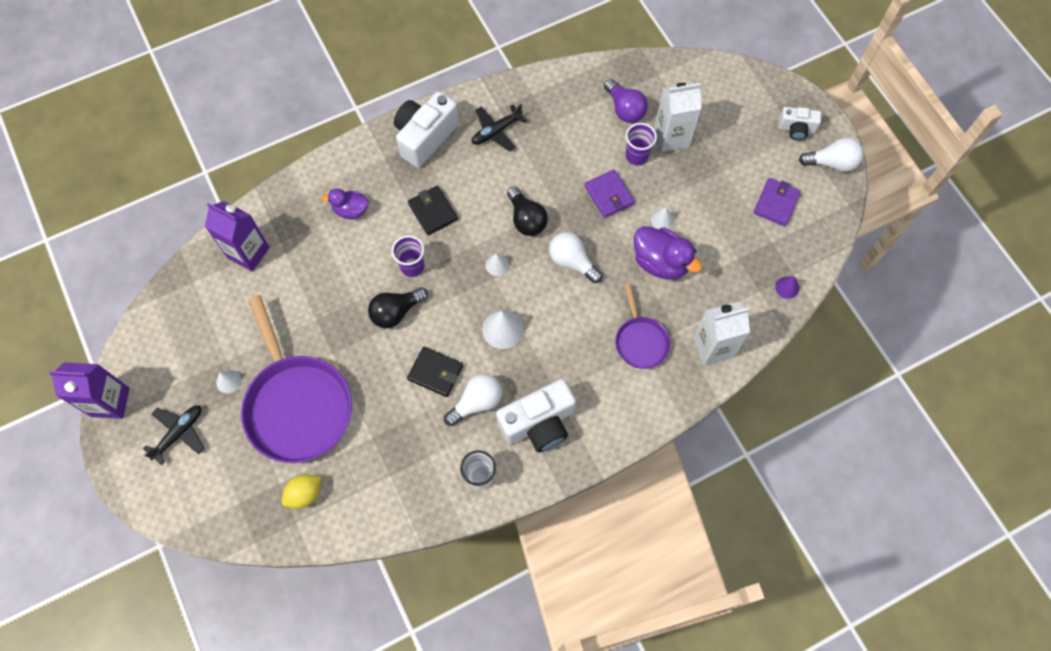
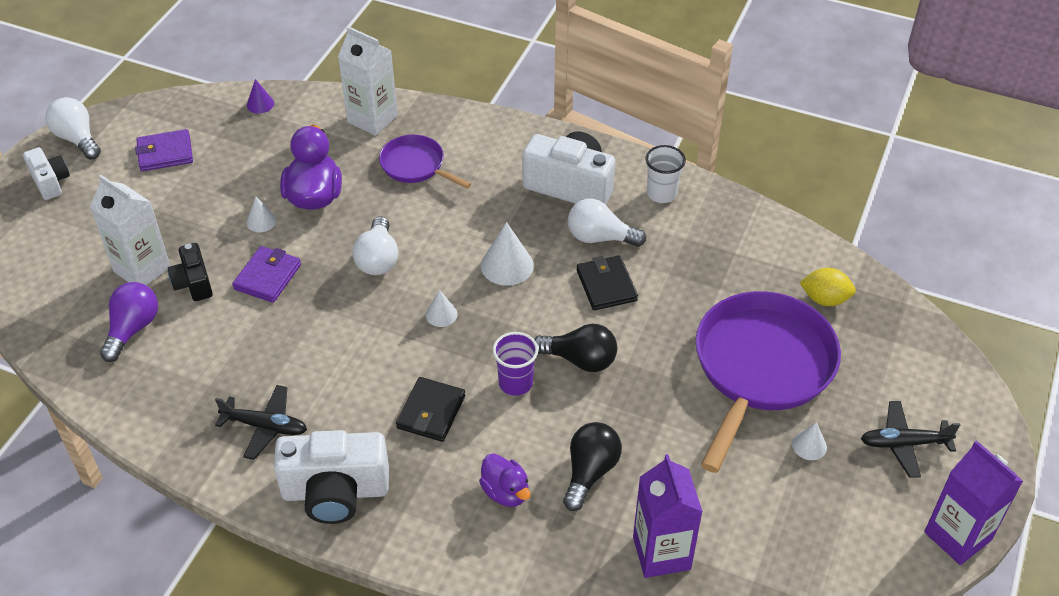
camera: 130 degrees left, 20 degrees down
(526, 219) = (362, 325): black light bulb -> black light bulb (590, 472)
(637, 156) = (193, 283): purple cup -> black camera
(640, 341) = (416, 166): purple pan -> purple pan turned 90 degrees counterclockwise

